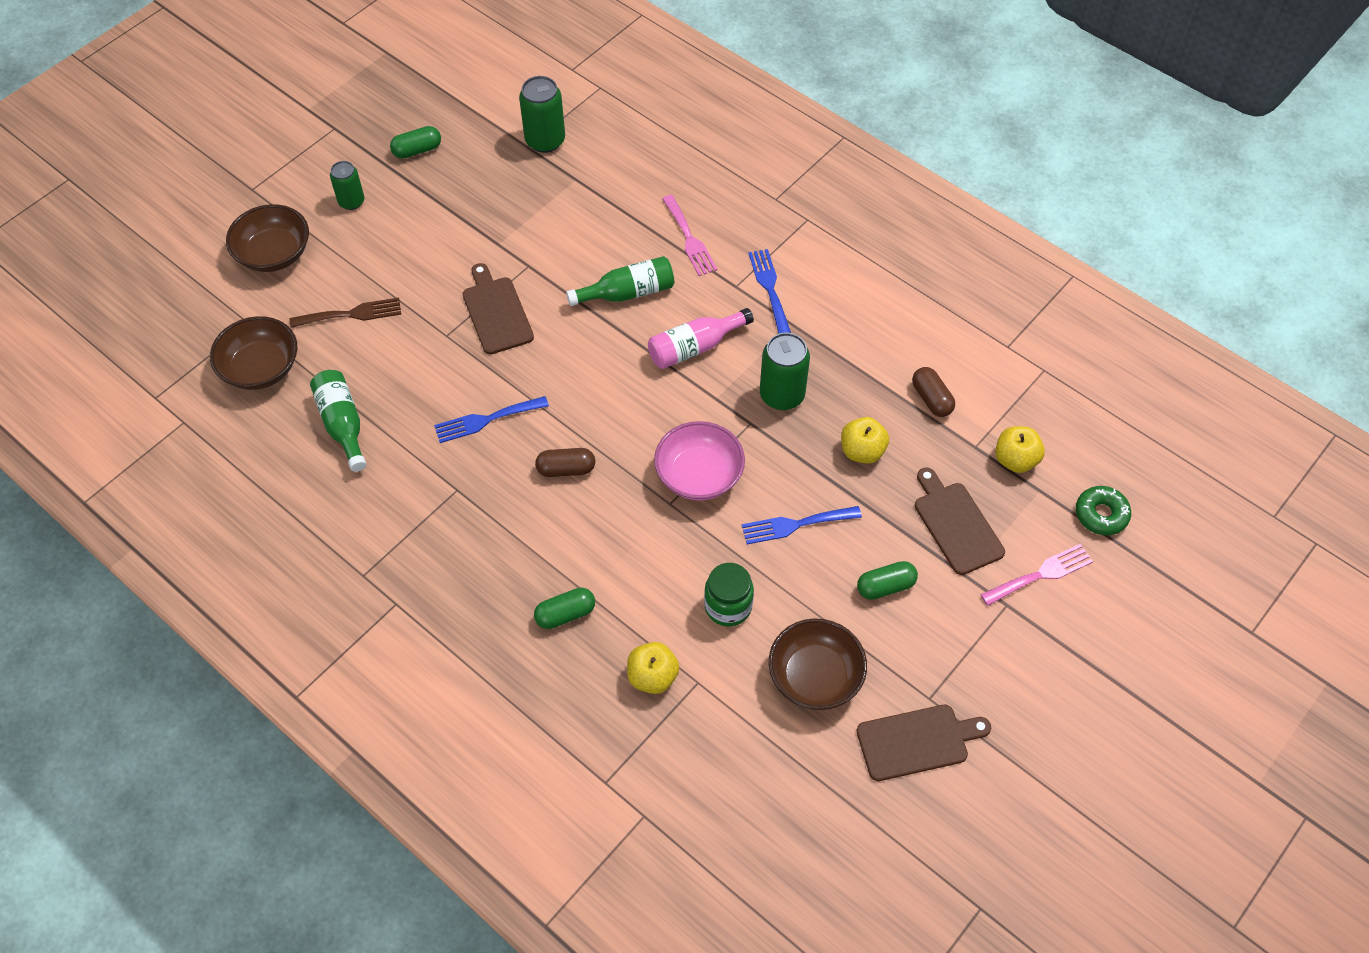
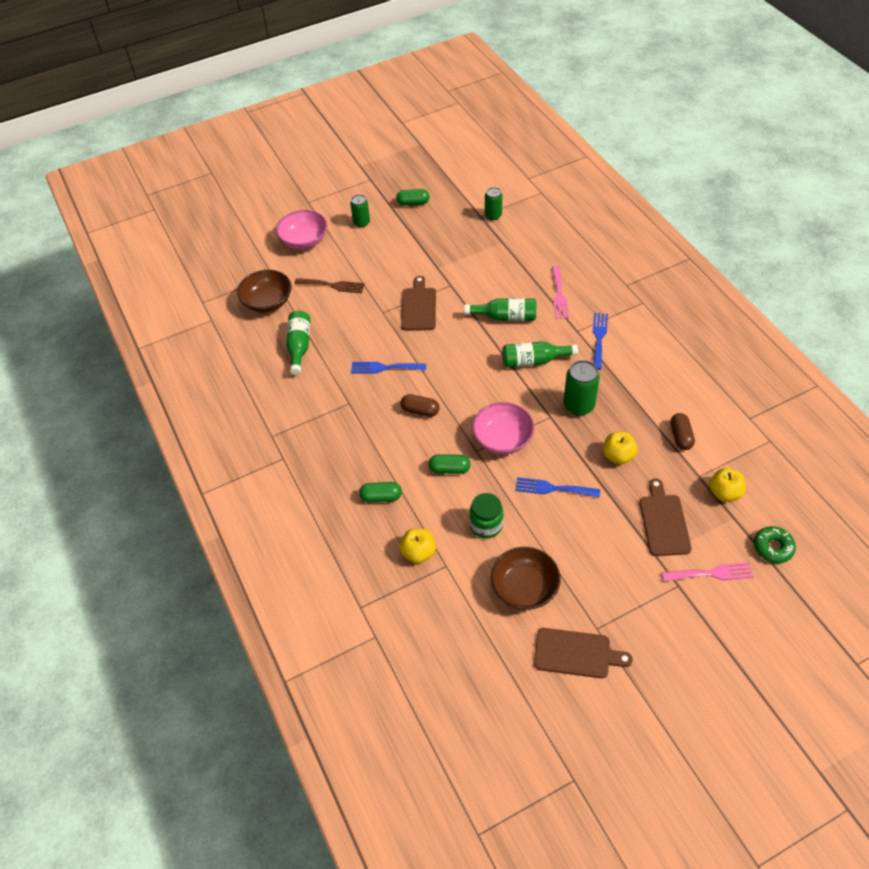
camera: 25 degrees right, 5 degrees down
(274, 254) = (304, 240): brown bowl -> pink bowl
(545, 140) = (493, 215): green can -> green can, size x0.64
(695, 347) = (534, 361): pink bottle -> green bottle
(885, 586) = (597, 546): green capsule -> green capsule (449, 469)

